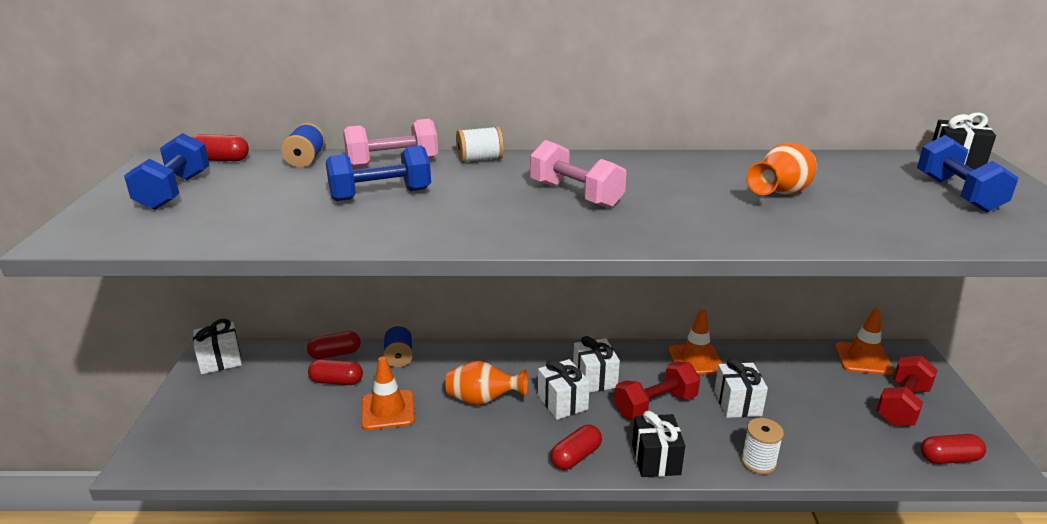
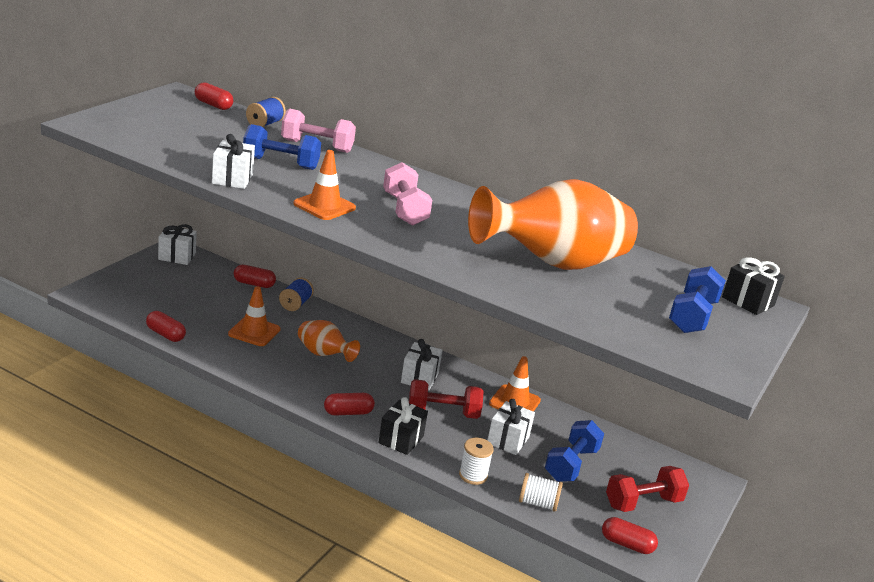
camera: 25 degrees right, 0 degrees up
(174, 191) = (164, 117): blue dumbbell -> blue dumbbell (571, 464)
(336, 381) = (238, 301): red capsule -> red capsule (165, 334)
(480, 159) = (379, 164): white spool -> white spool (537, 503)
(562, 402) = (377, 381): white gift -> white gift (232, 179)
(780, 194) = (552, 264): orange vase -> orange vase, size x2.09
(863, 359) = (660, 464): orange traffic cone -> orange traffic cone (324, 206)

